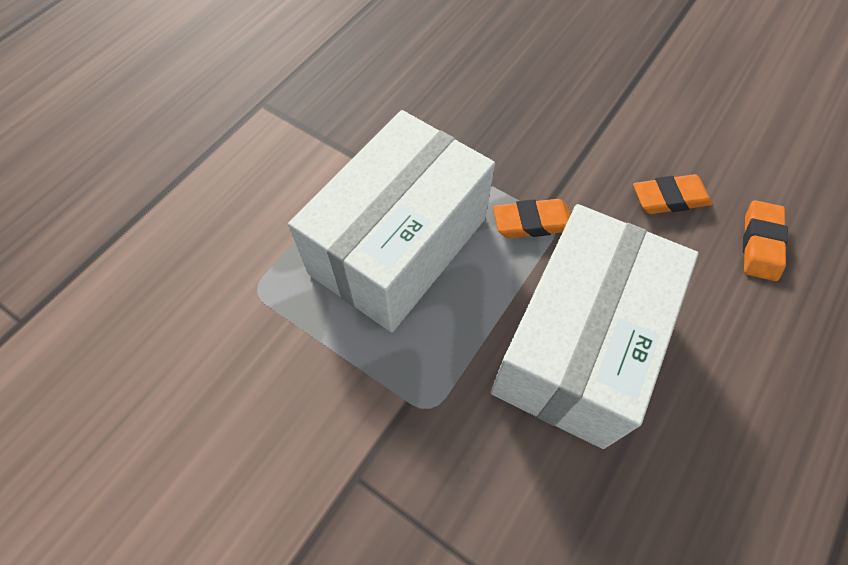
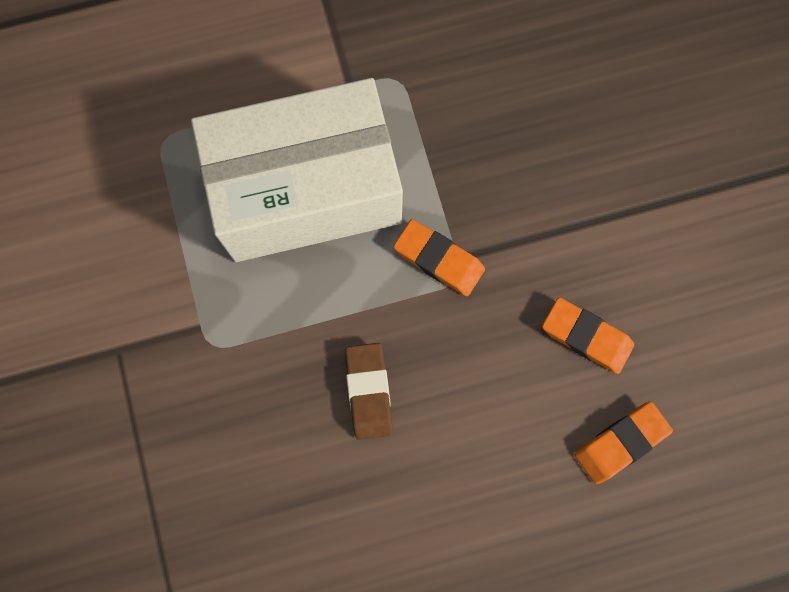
camera: 40 degrees right, 15 degrees up
(576, 345) = (368, 392): white box -> brown eraser

